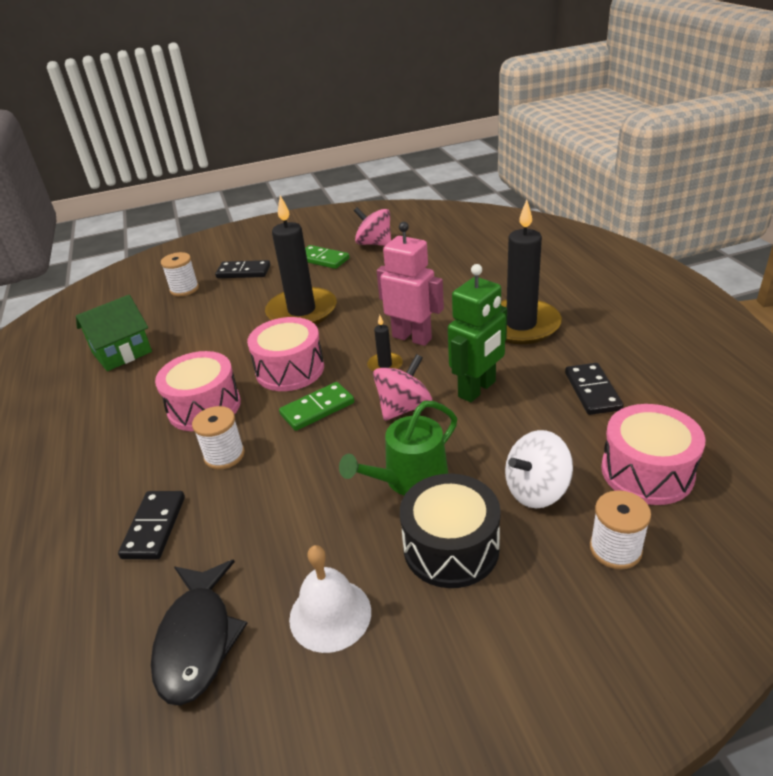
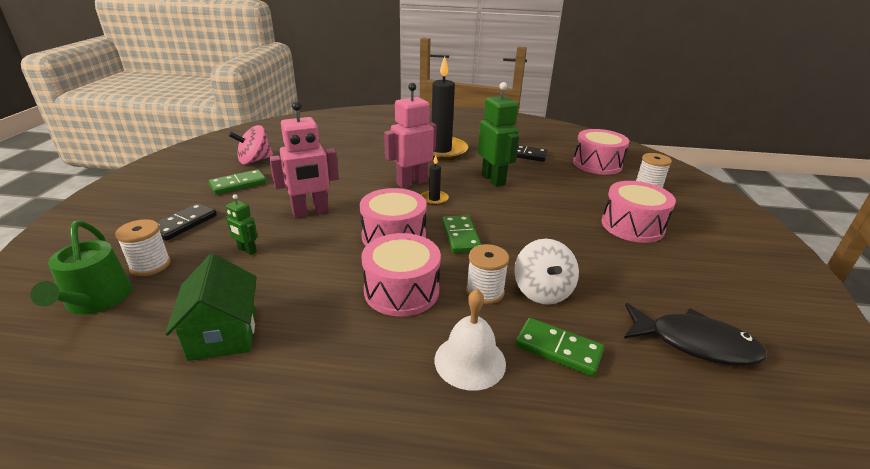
camera: 70 degrees left, 5 degrees down
(154, 527) = (558, 349): black domino -> green domino
(223, 313) = (247, 250): none -> green robot
(302, 311) = (310, 212): black candle -> pink robot
(330, 614) = (678, 279): white bell -> white bell (470, 361)
(404, 407) = (490, 205): pink spinning top -> none
(409, 479) = (565, 222): green watering can -> green watering can (96, 300)
(451, 547) = (632, 226): black drum -> pink drum
(536, 490) = (597, 191): white spinning top -> white spinning top (542, 291)

